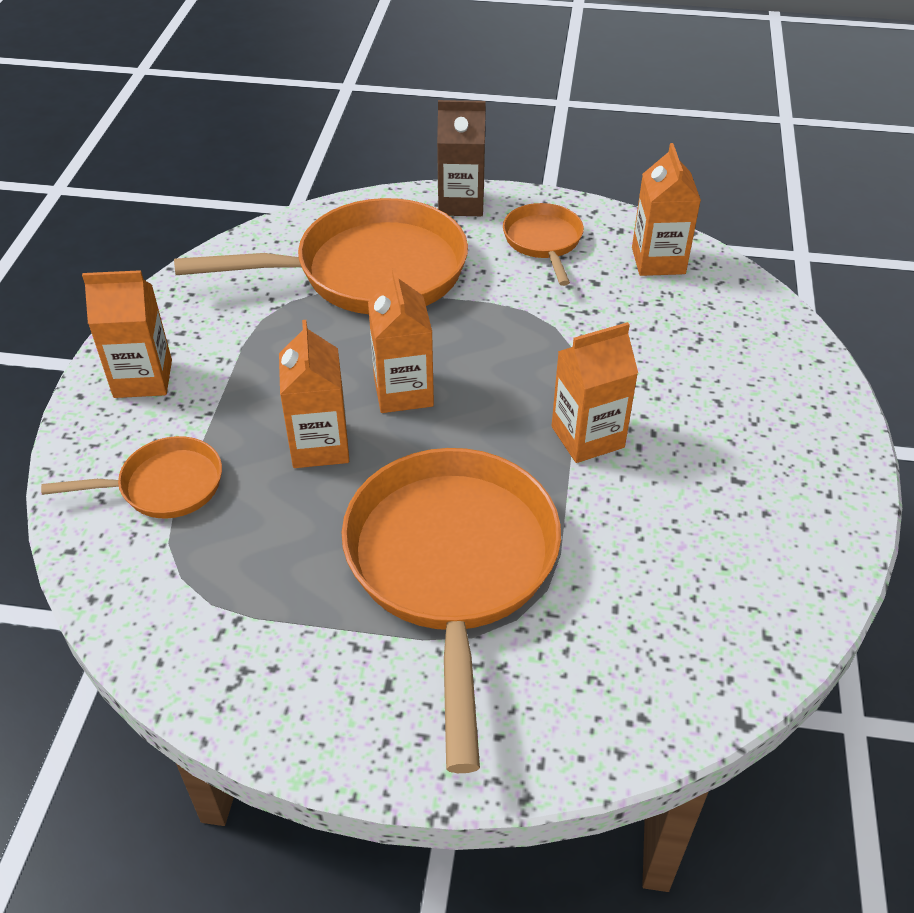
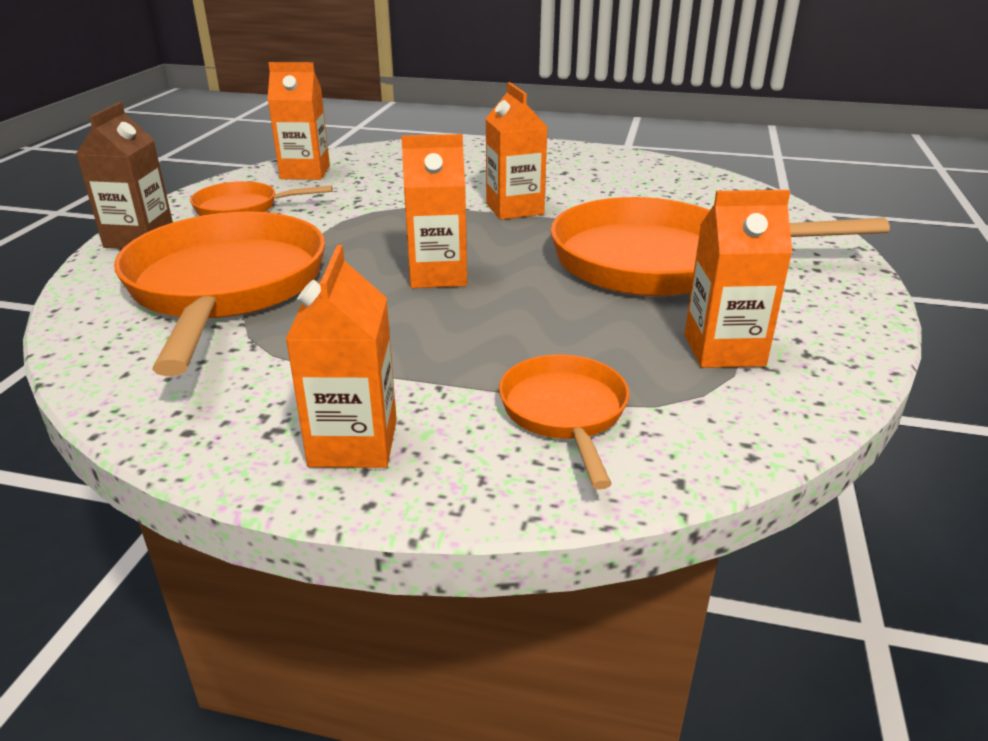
camera: 85 degrees left, 15 degrees down
(320, 445) = (508, 317): orange carton -> orange carton (724, 350)

